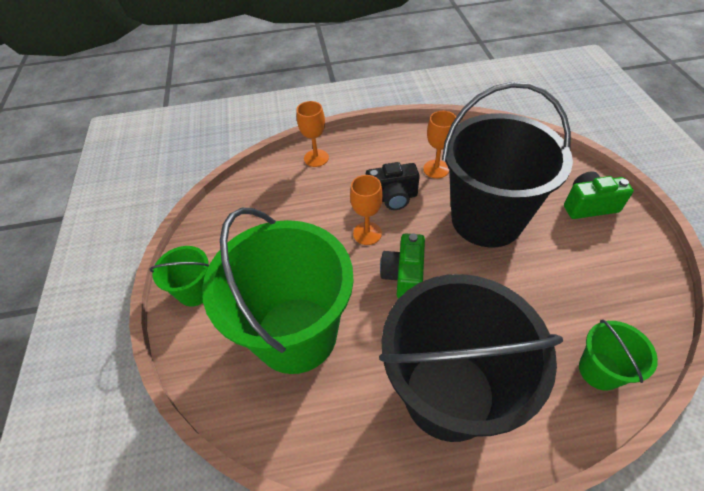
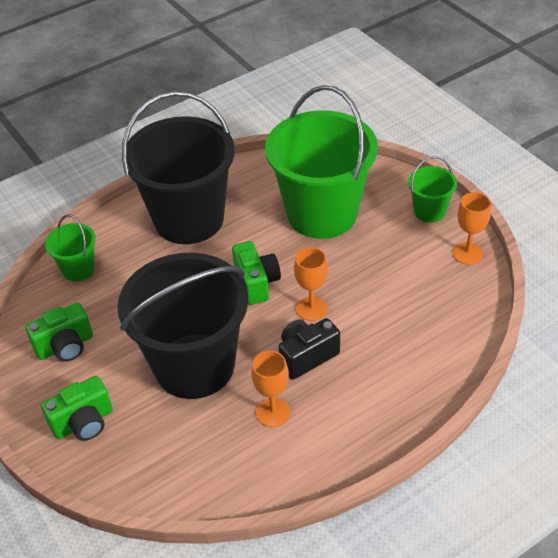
camera: 155 degrees right, 5 degrees down
(316, 158) = (428, 377): orange goblet -> orange goblet (467, 253)
(610, 277) = (65, 346): none -> green camera

